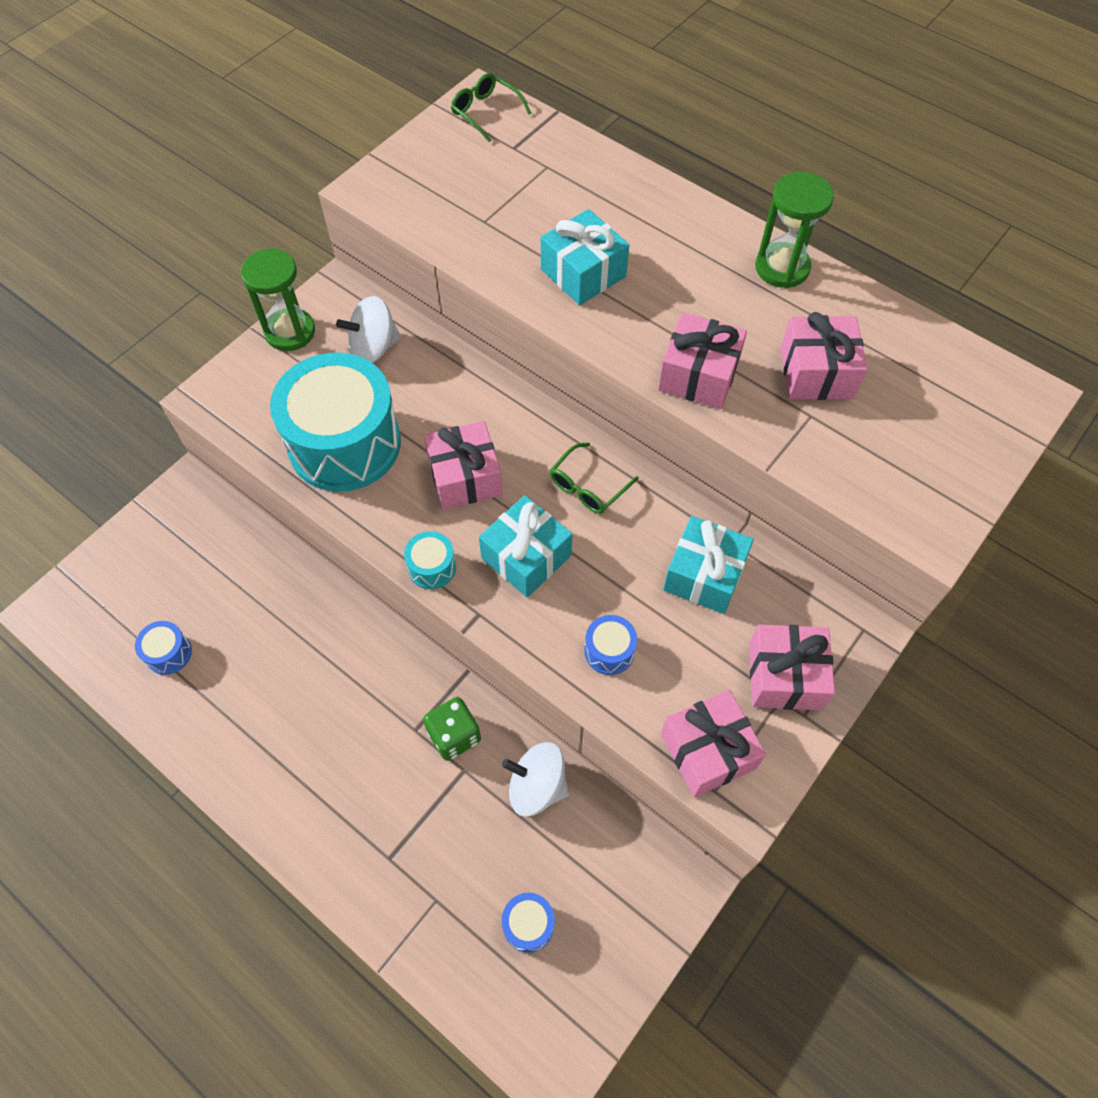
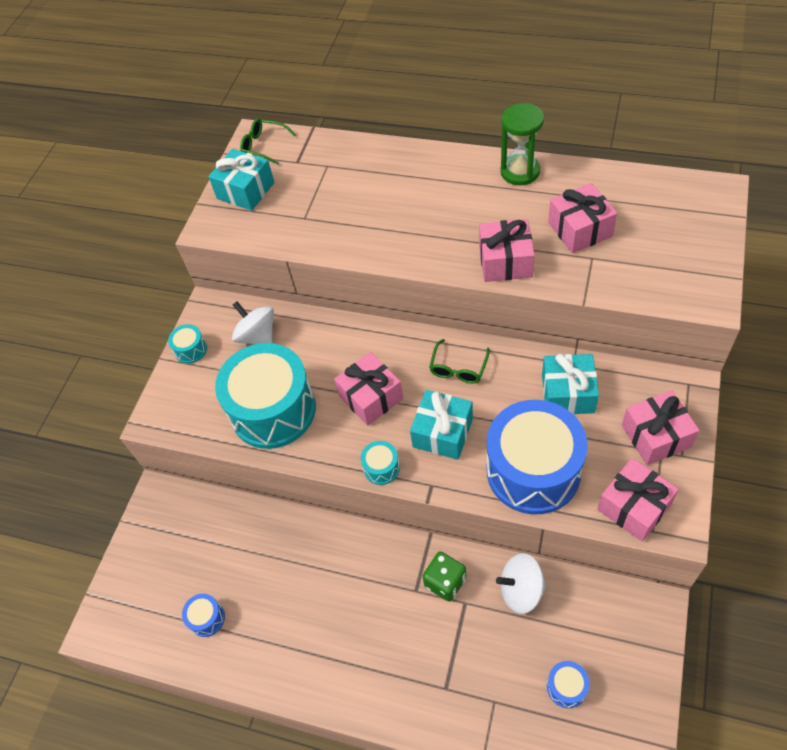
camera: 15 degrees left, 5 degrees down
(290, 332) = (191, 350): green hourglass -> turquoise drum
(374, 348) = (258, 336): white spinning top -> white spinning top turned 90 degrees clockwise
(583, 273) = (391, 225): turquoise gift -> turquoise gift (245, 190)
(609, 651) = (533, 470): blue drum -> blue drum, size x2.49

